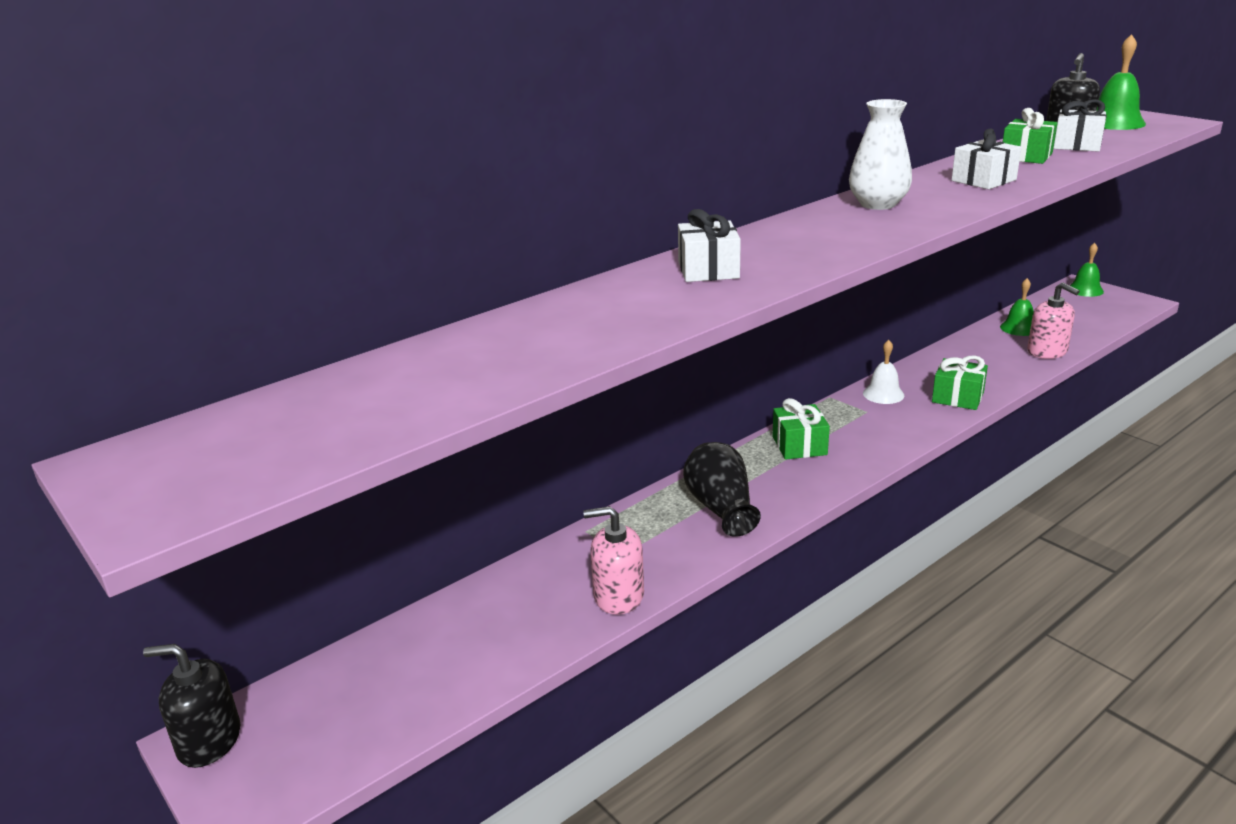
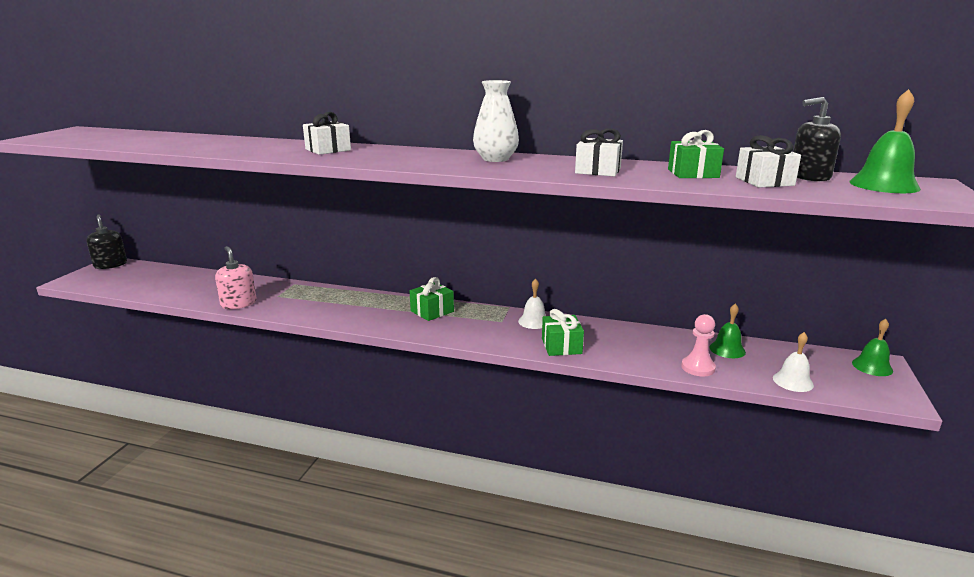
camera: 55 degrees right, 5 degrees down
(721, 508) = (339, 307): black vase -> none
(1047, 351) = (698, 367): pink soap dispenser -> pink pawn
(1094, 325) = (793, 381): none -> white bell

